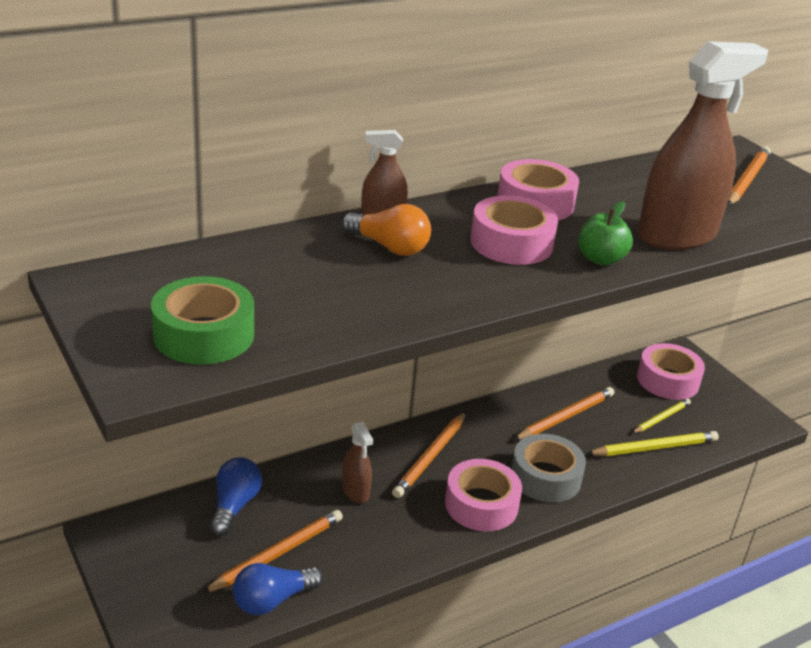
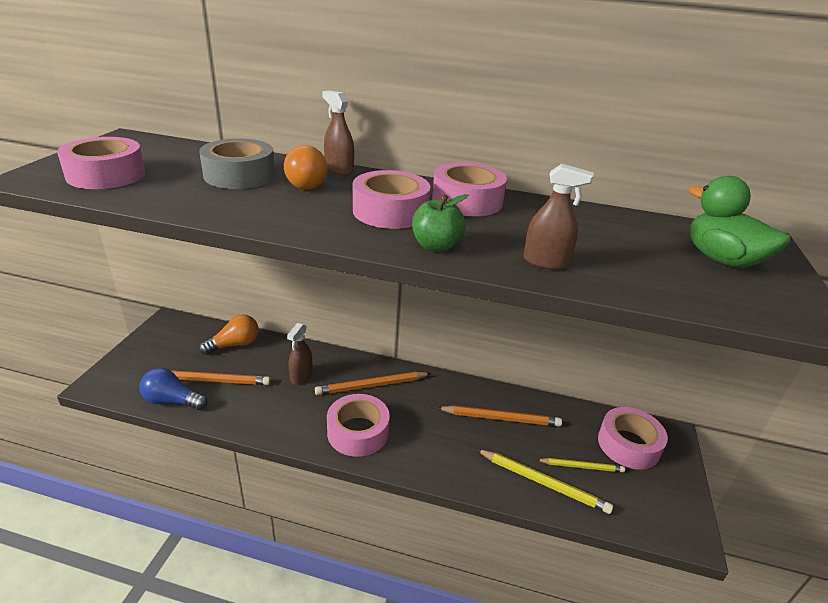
camera: 45 degrees right, 0 degrees up
(204, 335) = (106, 175): green tape -> pink tape
(234, 506) = (234, 344): blue light bulb -> orange light bulb
(545, 477) = (426, 445): grey tape -> grey tape (239, 175)
(676, 236) = (545, 262): brown spray bottle -> brown spray bottle, size x0.47
(747, 180) = (722, 260): orange pencil -> green duck

